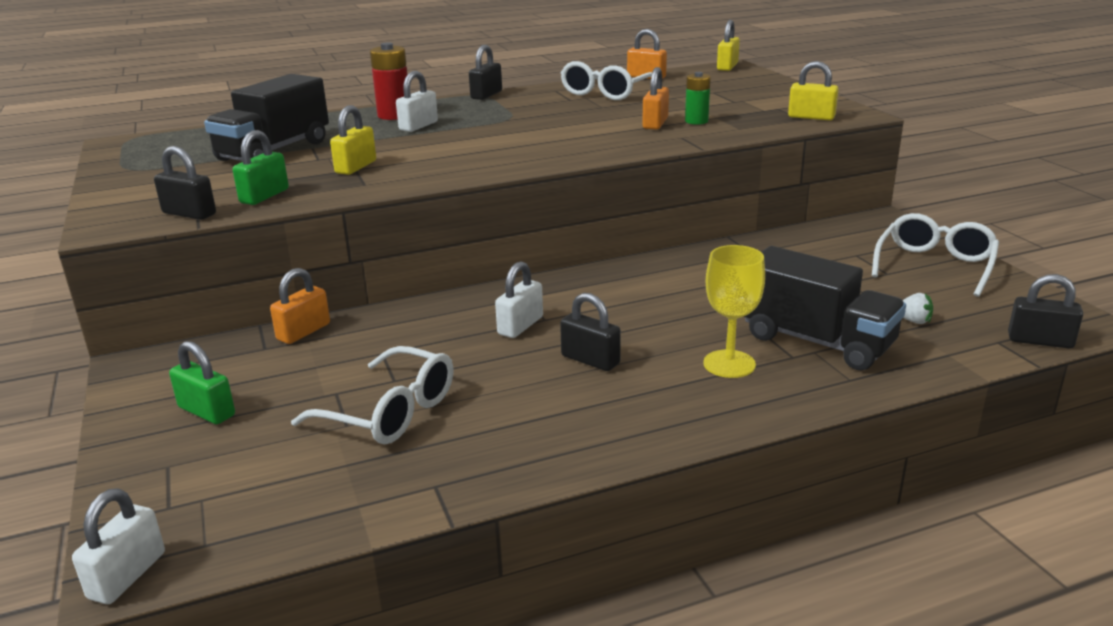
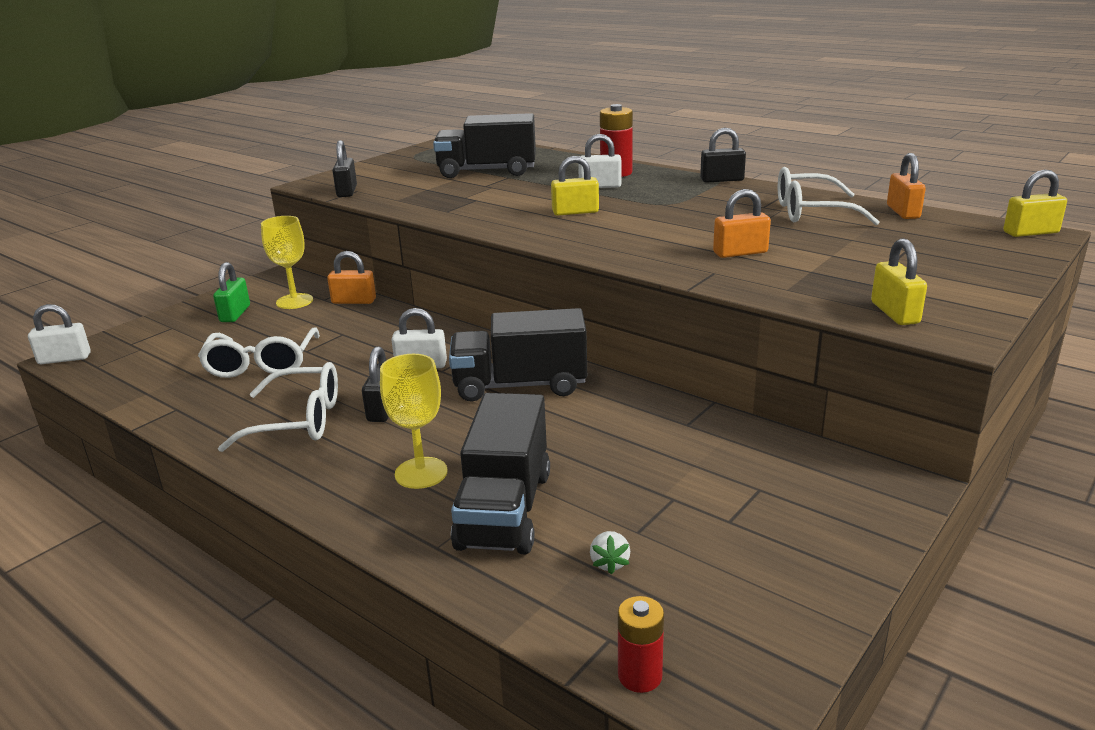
camera: 60 degrees right, 0 degrees up
(239, 366) = (294, 301): none -> yellow goblet
(264, 196) = (395, 196): green padlock -> none
(356, 167) = (479, 198): yellow padlock -> yellow padlock (575, 212)
(619, 292) = (520, 385): none -> black truck
(696, 121) = (778, 266): green battery -> none
(934, 265) = (794, 552): white glasses -> white glasses (299, 421)
(1040, 341) = (640, 676): black padlock -> red battery

